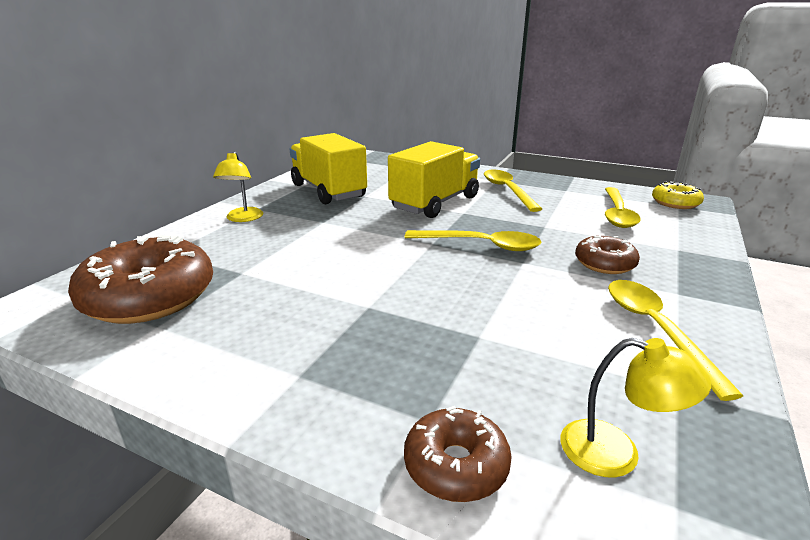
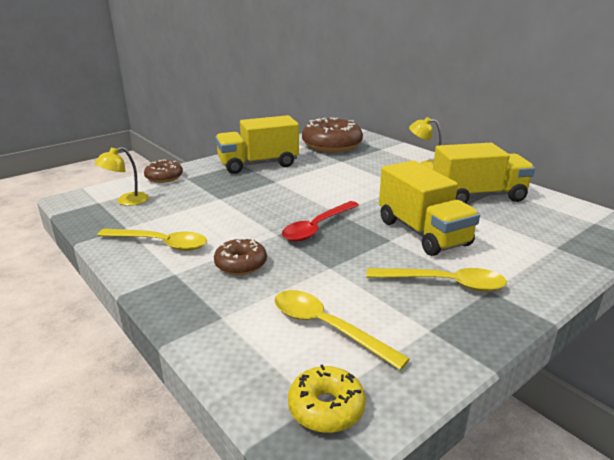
camera: 115 degrees right, 0 degrees up
(295, 349) = (258, 164): none -> yellow truck
(481, 245) = (317, 227): yellow spoon -> red spoon

